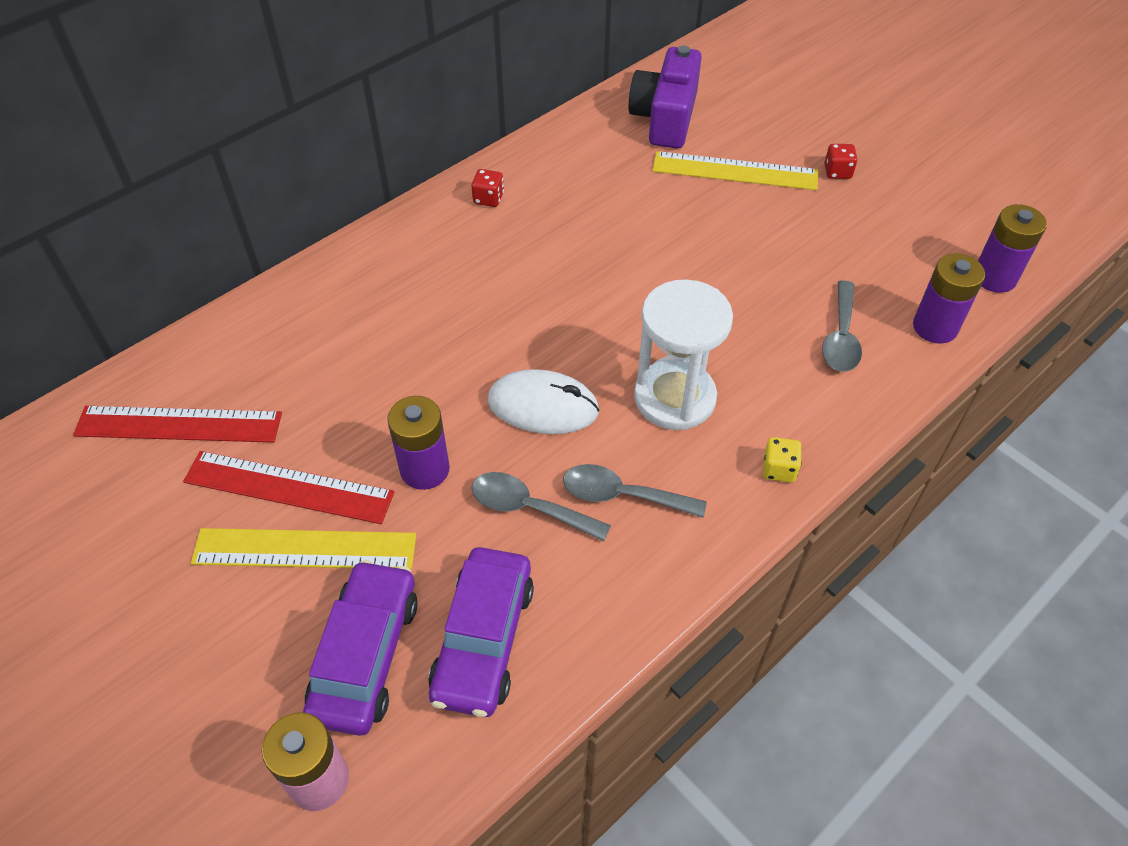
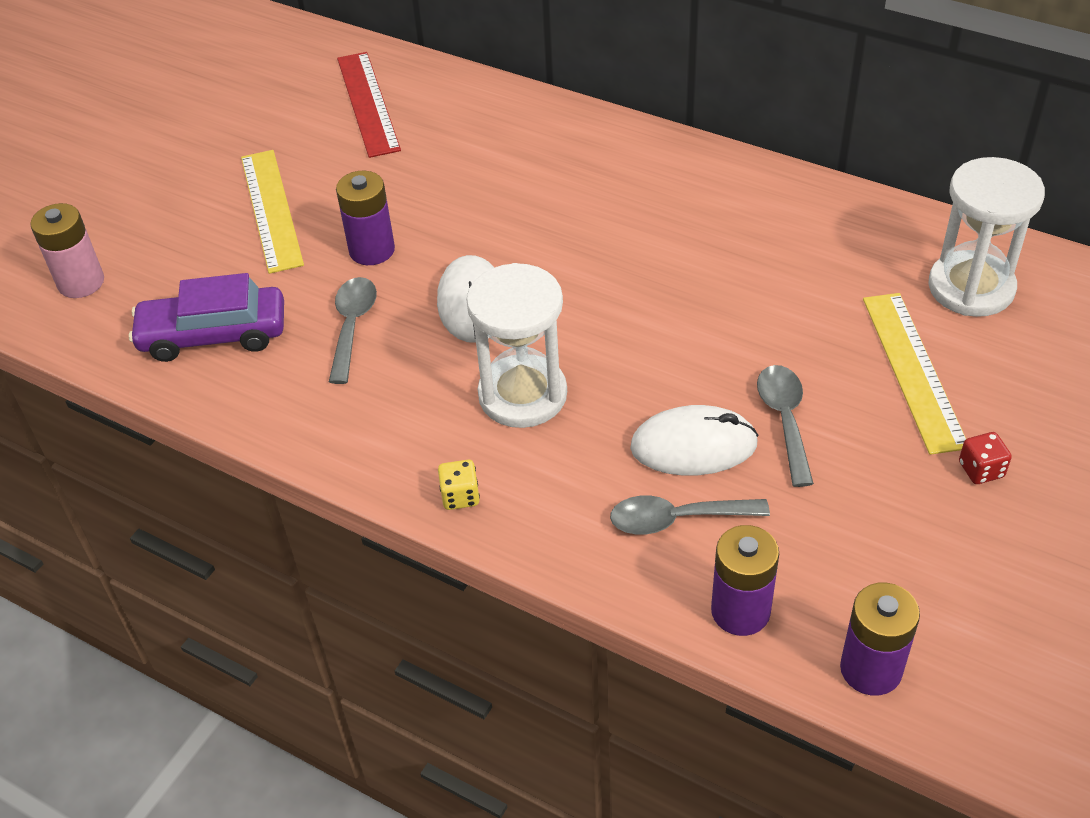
camera: 75 degrees right, 5 degrees down
(289, 487) = (327, 181): red ruler -> none
(366, 655) = (185, 273): purple car -> none
(488, 198) = (735, 188): red dice -> none
(622, 495) = (387, 384): grey spoon -> grey spoon (784, 420)
(665, 118) = (971, 287): purple camera -> white hourglass
(769, 306) = (693, 446): none -> white mouse

